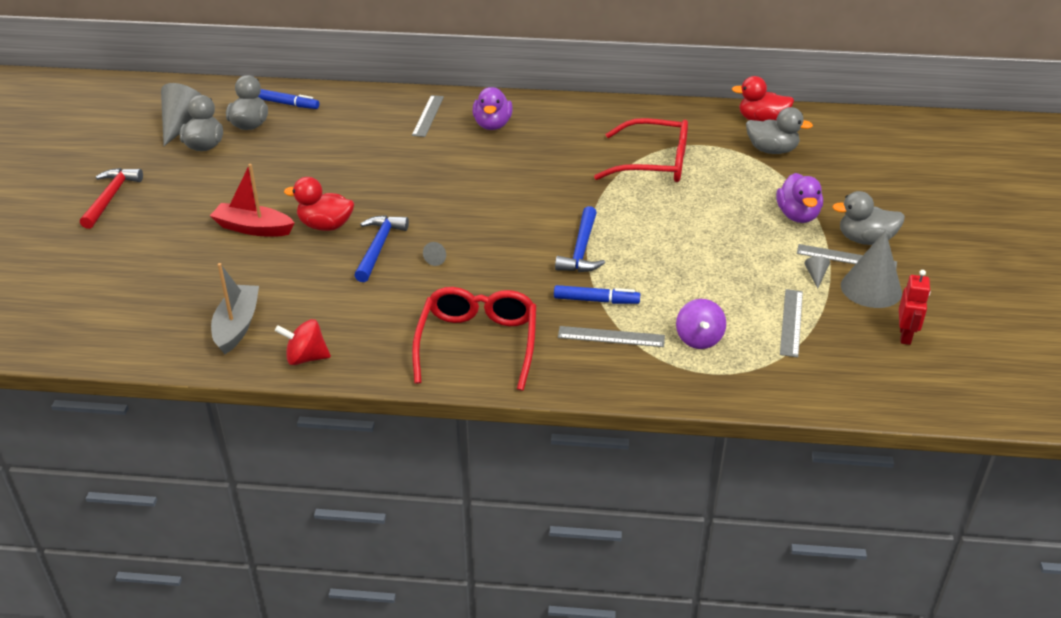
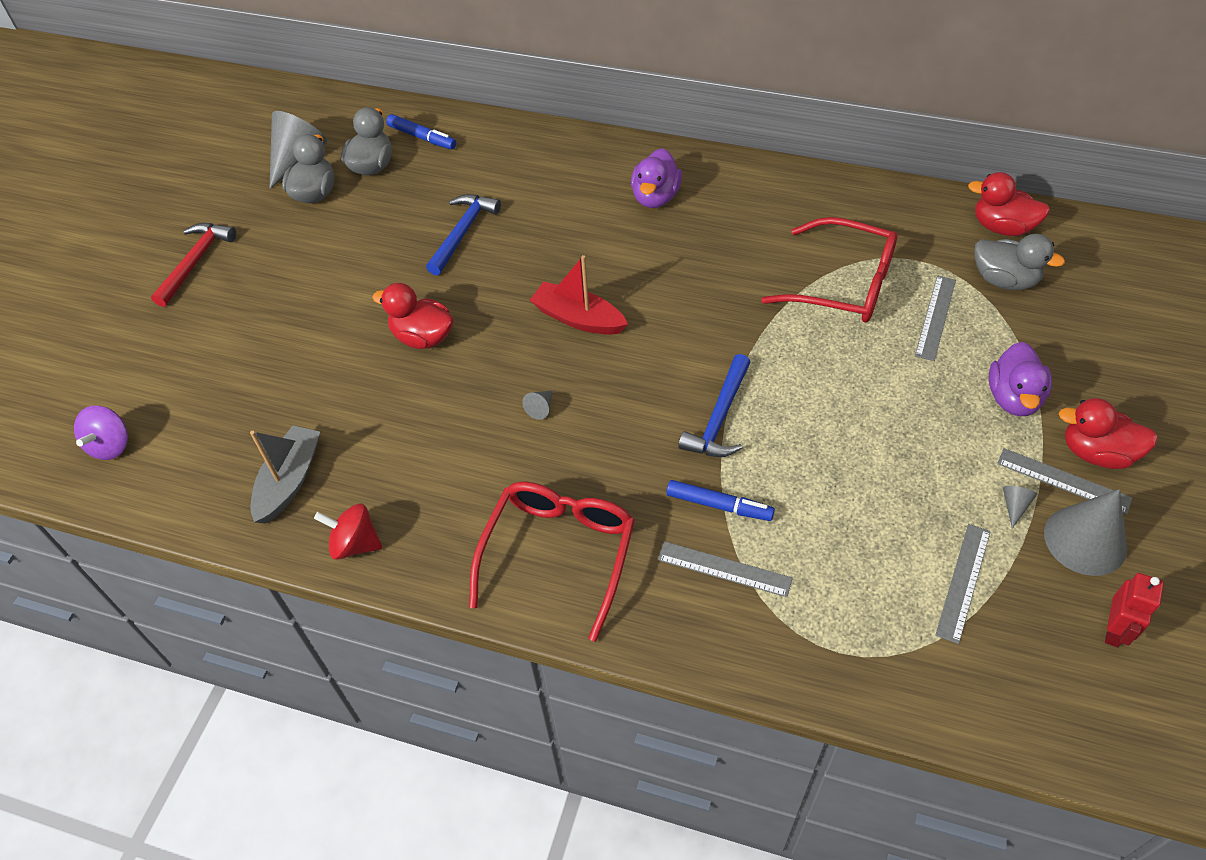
camera: 15 degrees right, 15 degrees up
(253, 228) = (340, 330): red boat -> red boat (578, 318)
(378, 247) = (476, 380): blue hammer -> blue hammer (463, 232)
(428, 116) = (581, 173): grey ruler -> grey ruler (935, 317)
(699, 339) = (835, 591): purple spinning top -> purple spinning top (111, 445)
(865, 240) = (1096, 453): grey duck -> red duck

